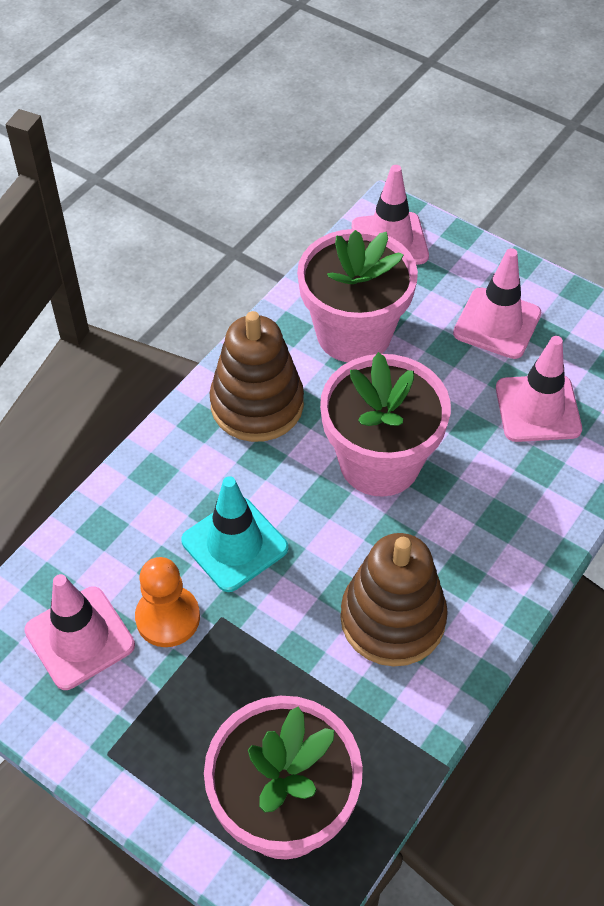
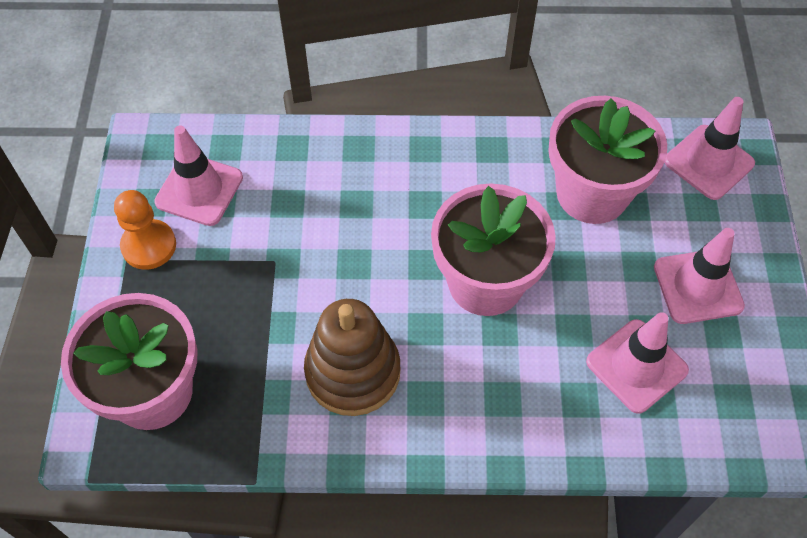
camera: 55 degrees right, 5 degrees up
(168, 617) = (250, 229): orange pawn -> orange pawn (149, 246)
(234, 544) = (338, 232): turquoise traffic cone -> none
(257, 404) = (469, 172): brown stacking toy -> none

